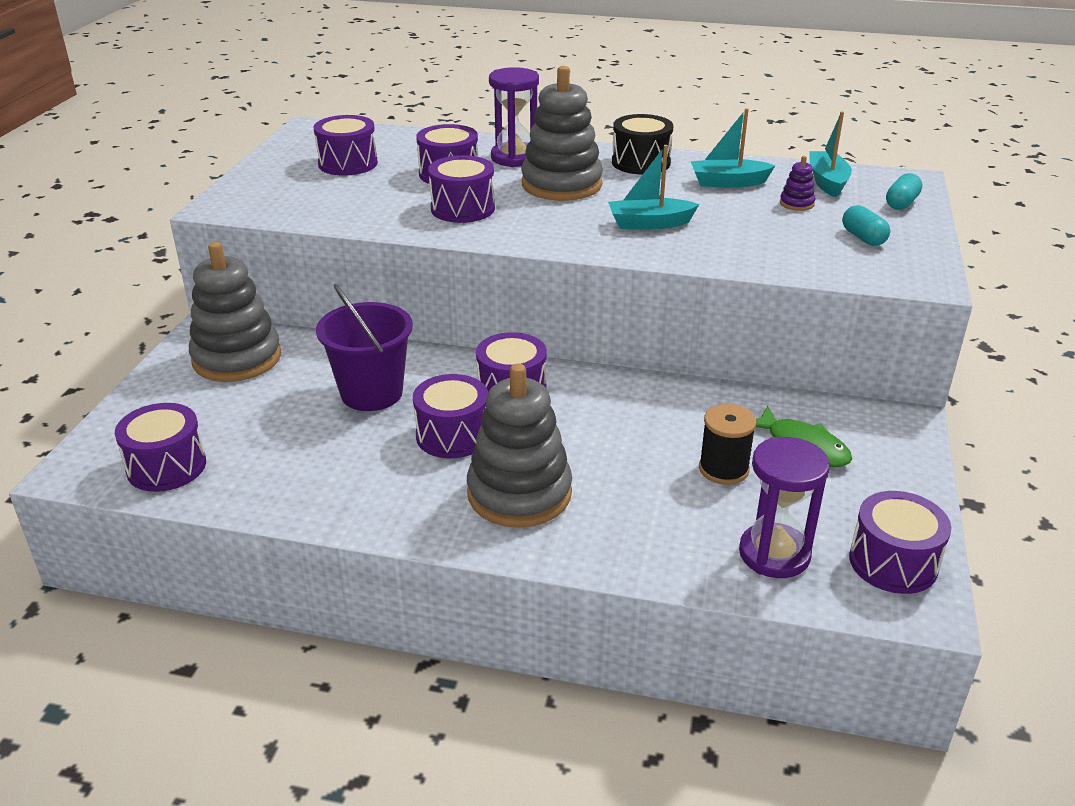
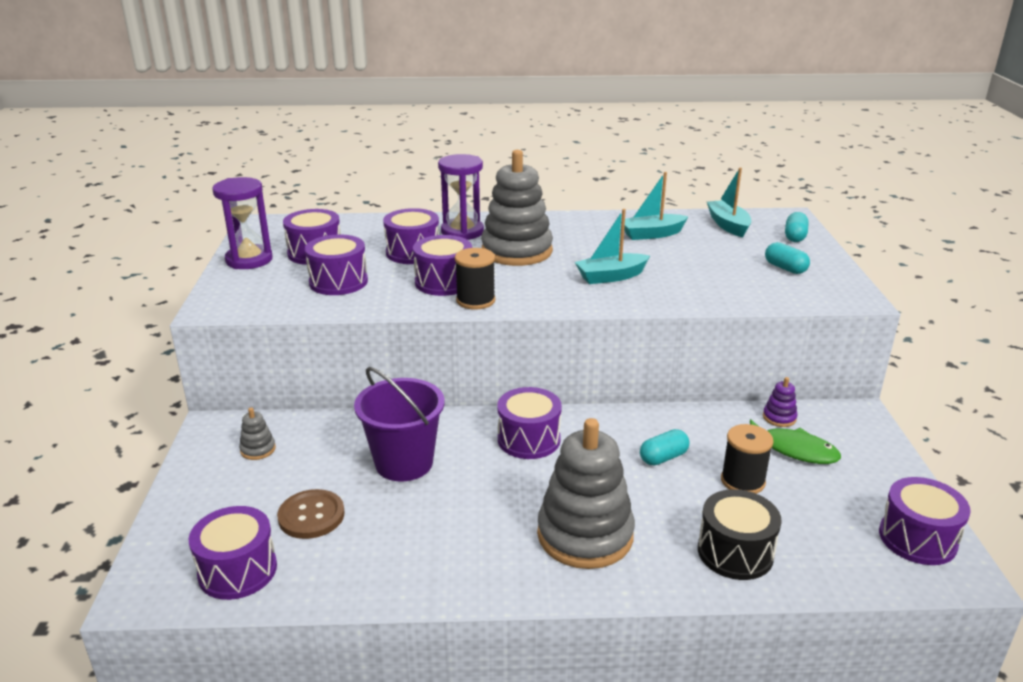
camera: 15 degrees left, 5 degrees down
(237, 358) = (258, 449): grey stacking toy -> grey stacking toy, size x0.41
(257, 429) = (311, 516): none -> brown button
(452, 435) = (498, 491): purple drum -> purple drum (338, 282)
(484, 231) = (475, 300): none -> black spool
(641, 162) = (571, 225): black drum -> black drum (735, 552)
(648, 431) = (663, 457): none -> turquoise capsule
(774, 554) = (823, 550): purple hourglass -> purple hourglass (249, 260)
(796, 203) = (716, 246): purple stacking toy -> purple stacking toy (779, 418)

